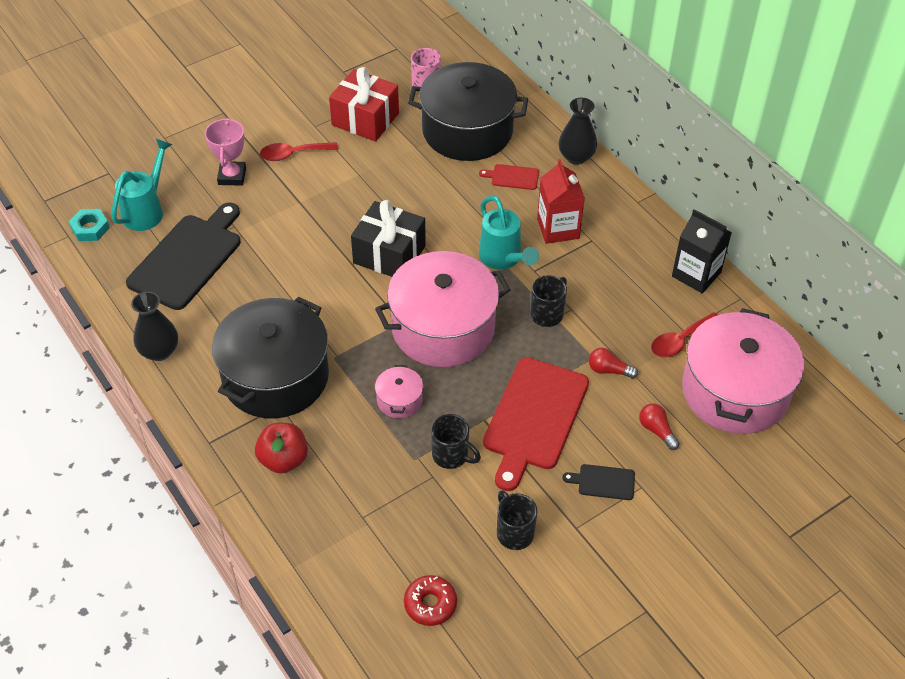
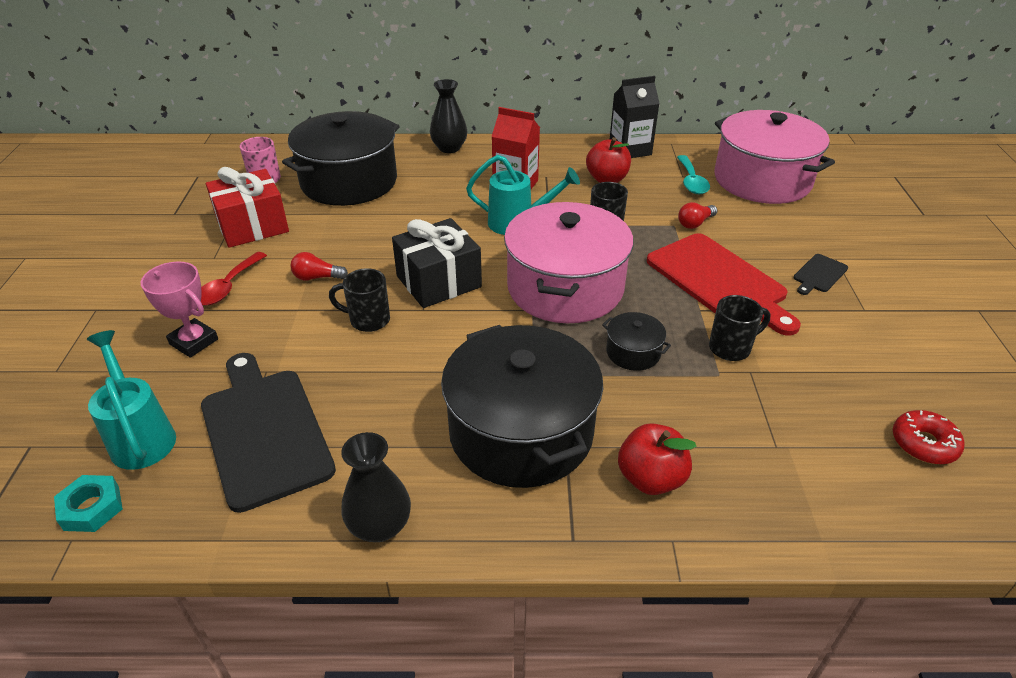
camera: 55 degrees left, 10 degrees down
(399, 400) = (633, 352): pink pot -> black pot
(512, 177) = (432, 182): red cutting board -> none
(514, 533) = (852, 348): black mug -> black mug (368, 320)
(626, 282) = (607, 179): none -> red apple
(656, 430) = (778, 227): red light bulb -> red light bulb (317, 277)
(680, 341) = (691, 181): red spoon -> turquoise spoon

